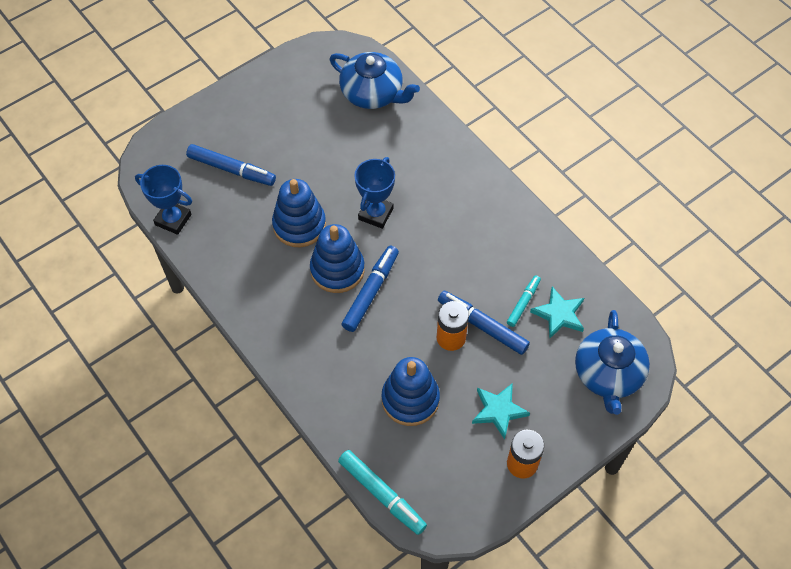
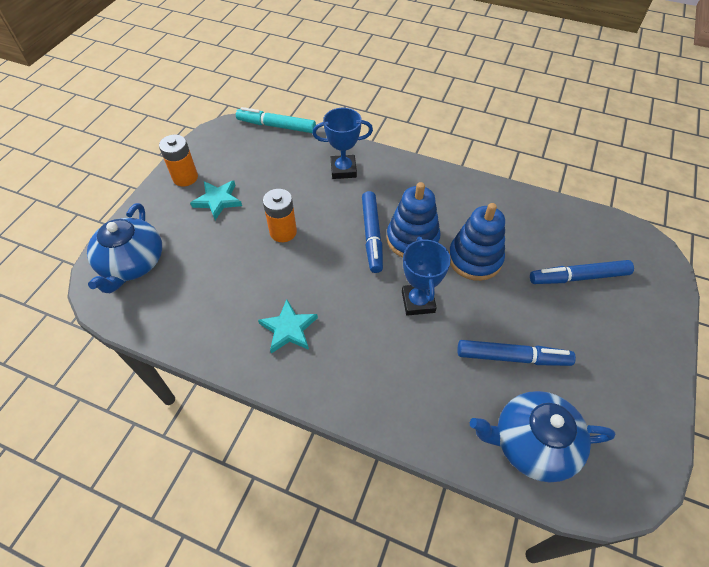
camera: 150 degrees right, 5 degrees down
(173, 219) = (575, 214): blue trophy -> blue trophy (343, 170)
(410, 399) = (290, 180): blue stacking toy -> none
(482, 325) = (261, 252): blue marker -> blue marker (512, 357)
(523, 303) = (232, 287): turquoise marker -> none
(559, 314) = (194, 292): turquoise star -> turquoise star (288, 329)
(608, 374) = (132, 263): blue teapot -> blue teapot turned 150 degrees counterclockwise

